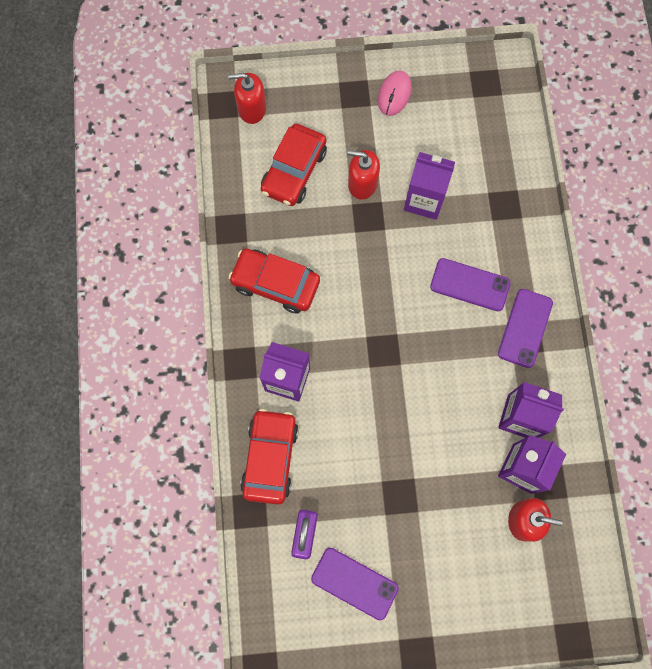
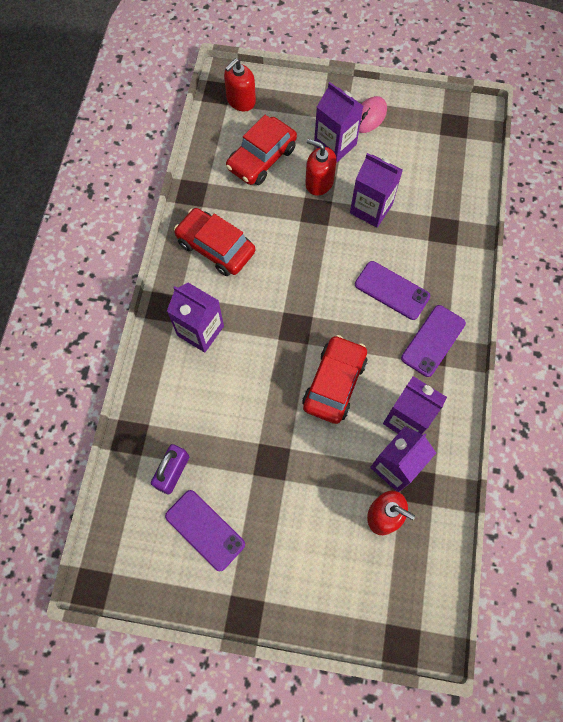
camera: 15 degrees right, 5 degrees down
(251, 109) = (241, 100): red soap dispenser -> red soap dispenser turned 60 degrees counterclockwise
(270, 458) = (163, 395): red car -> red car (334, 383)
(367, 136) = (335, 145): none -> purple carton

